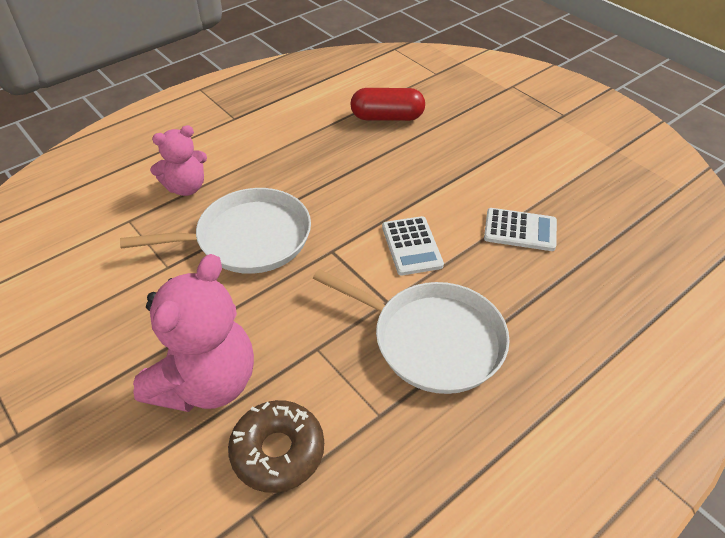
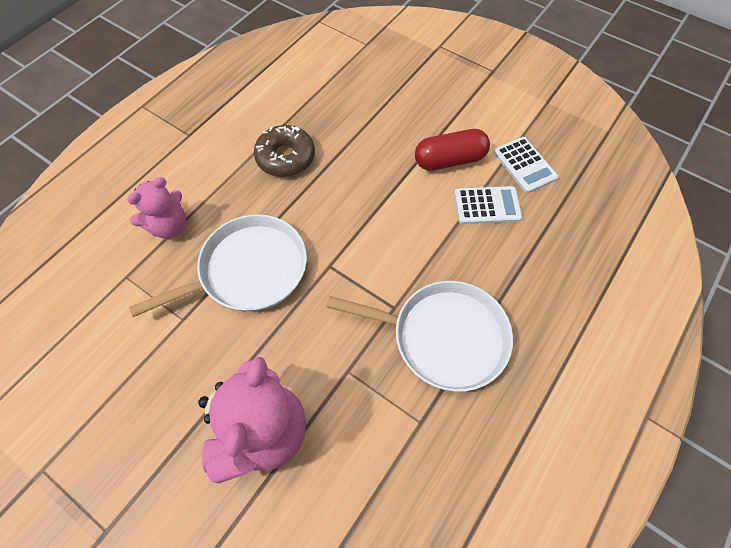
camera: 15 degrees left, 15 degrees up
(278, 451) = (346, 481): brown donut -> brown donut (285, 157)
(387, 117) = (336, 105): red capsule -> red capsule (449, 160)
(411, 246) = (399, 244): white calculator -> white calculator (524, 165)

